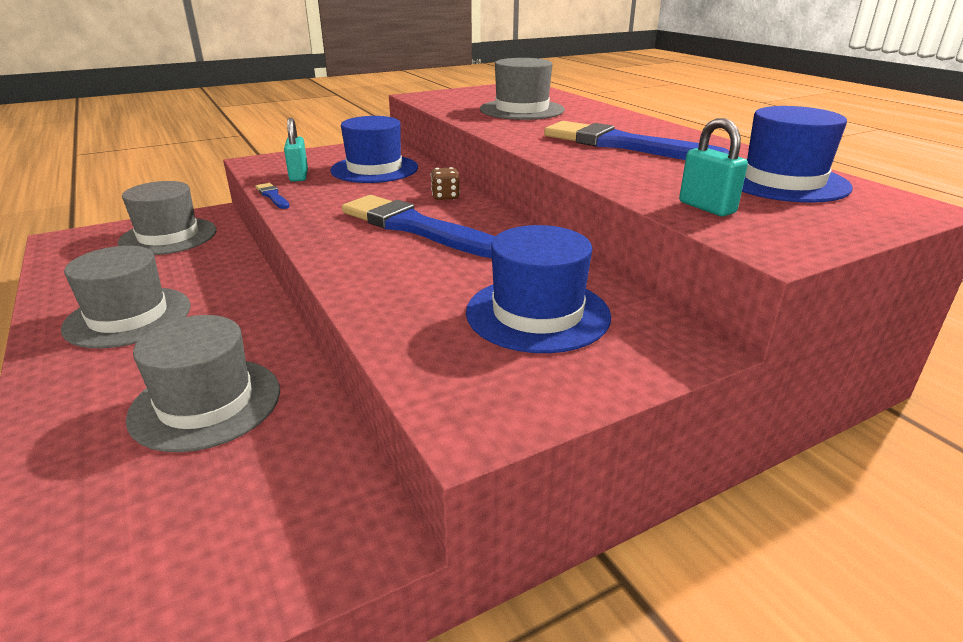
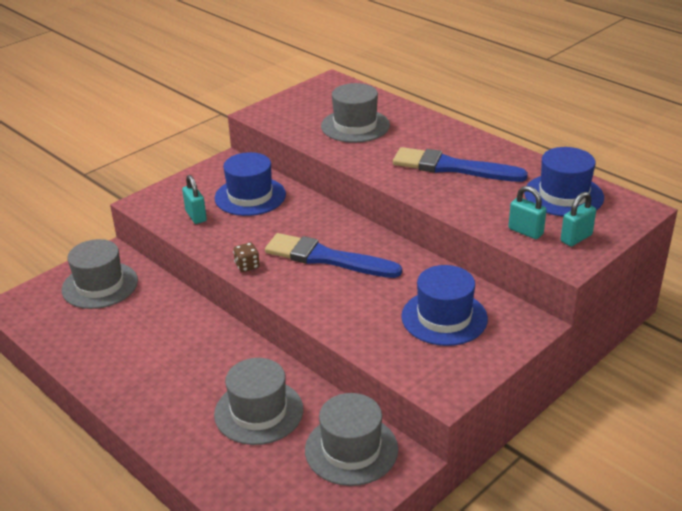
camera: 15 degrees left, 5 degrees up
(128, 317) = (146, 364): grey hat -> grey hat (351, 449)
(273, 196) = (196, 244): blue brush -> none
(445, 196) = (327, 221): brown dice -> brown dice (247, 266)
(795, 224) = (576, 238): none -> turquoise padlock

